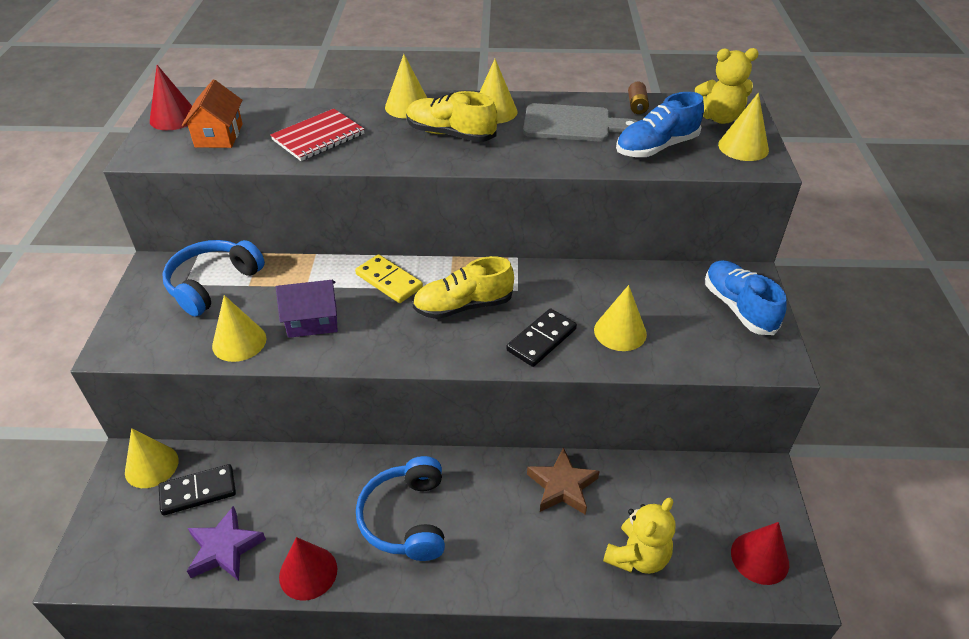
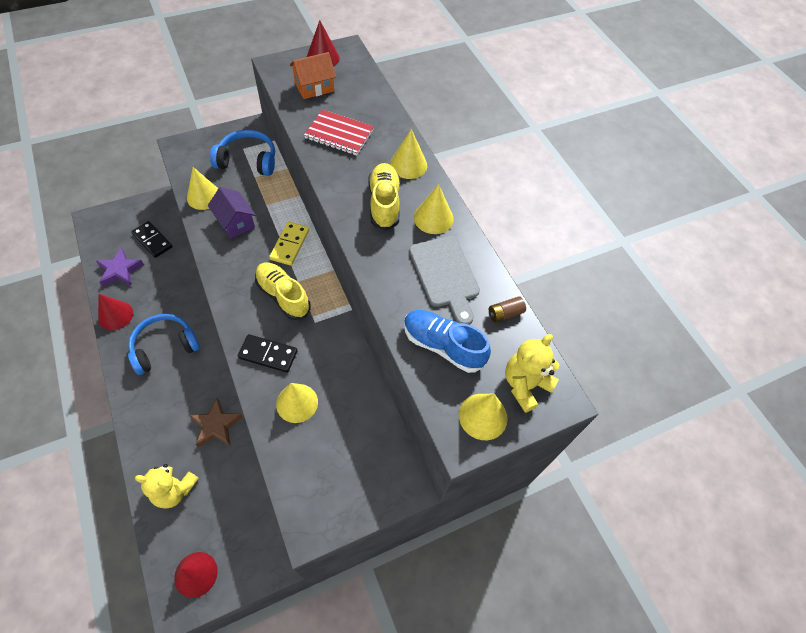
camera: 60 degrees right, 15 degrees up
(151, 466) = (162, 212): yellow cone -> none
(719, 118) = (525, 385): yellow teddy bear -> yellow teddy bear turned 75 degrees clockwise
(738, 307) = (362, 484): blue shoe -> none

